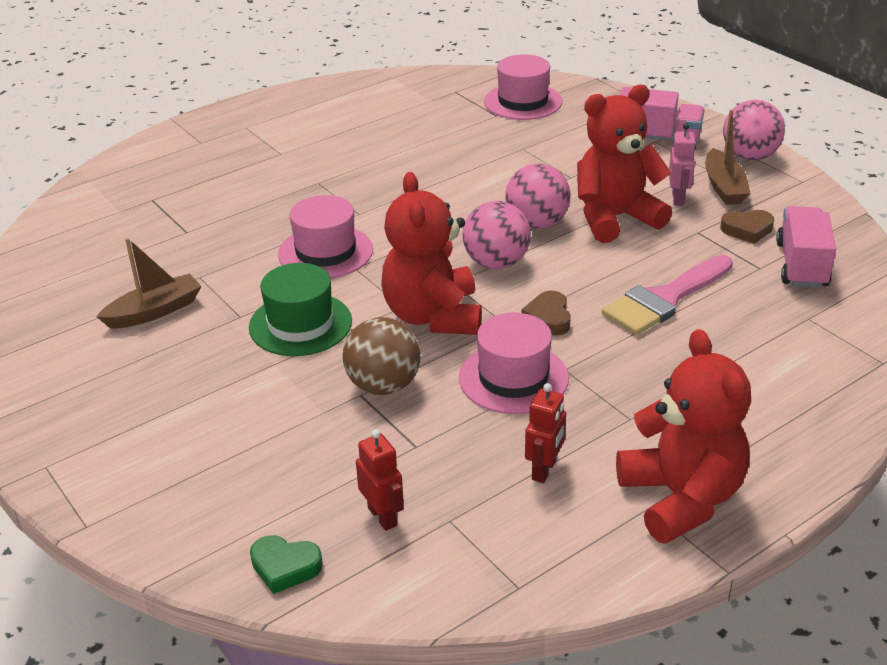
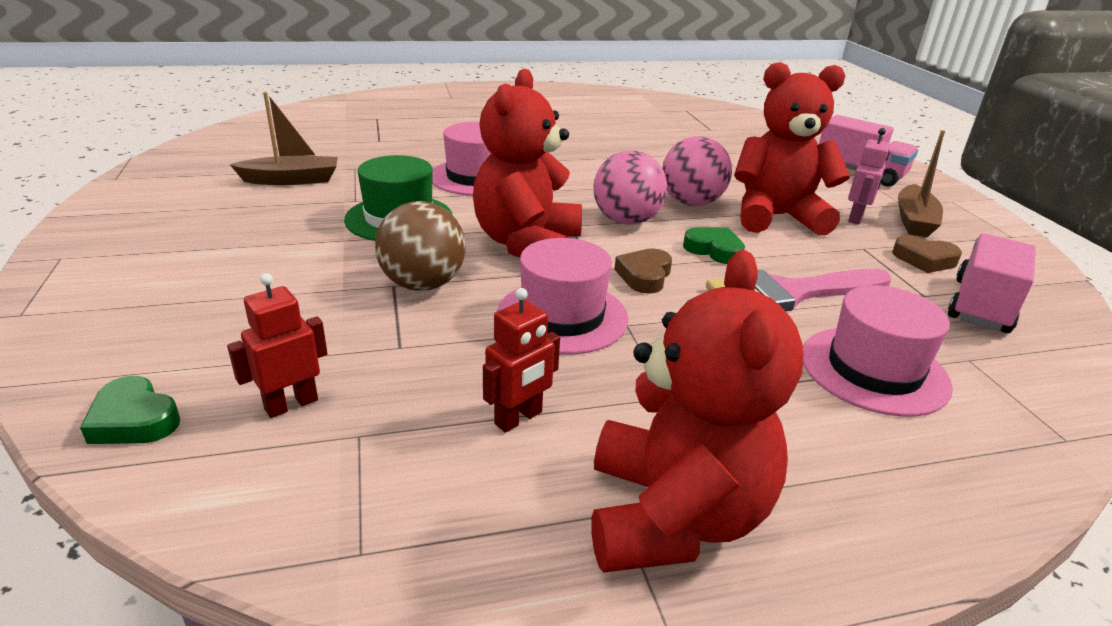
camera: 20 degrees right, 5 degrees down
(382, 516) = (291, 404): red robot -> red robot turned 120 degrees counterclockwise
(523, 102) = (742, 126): pink hat -> pink hat (874, 370)
(586, 272) = (714, 250): none -> green heart
(749, 156) = (956, 205): pink ball -> none

